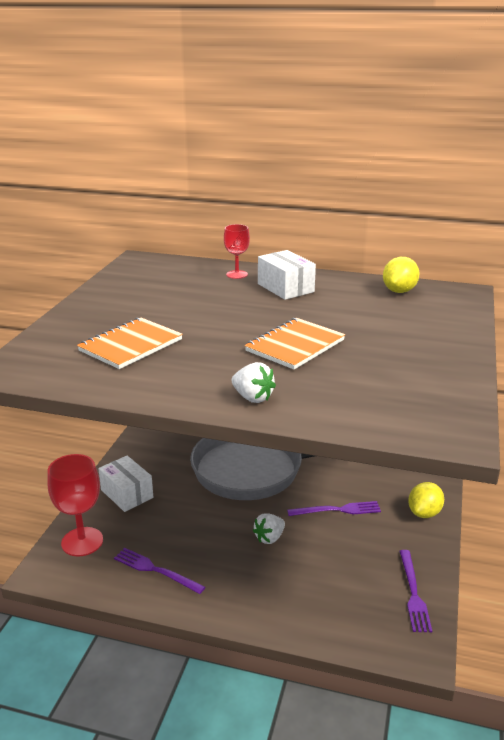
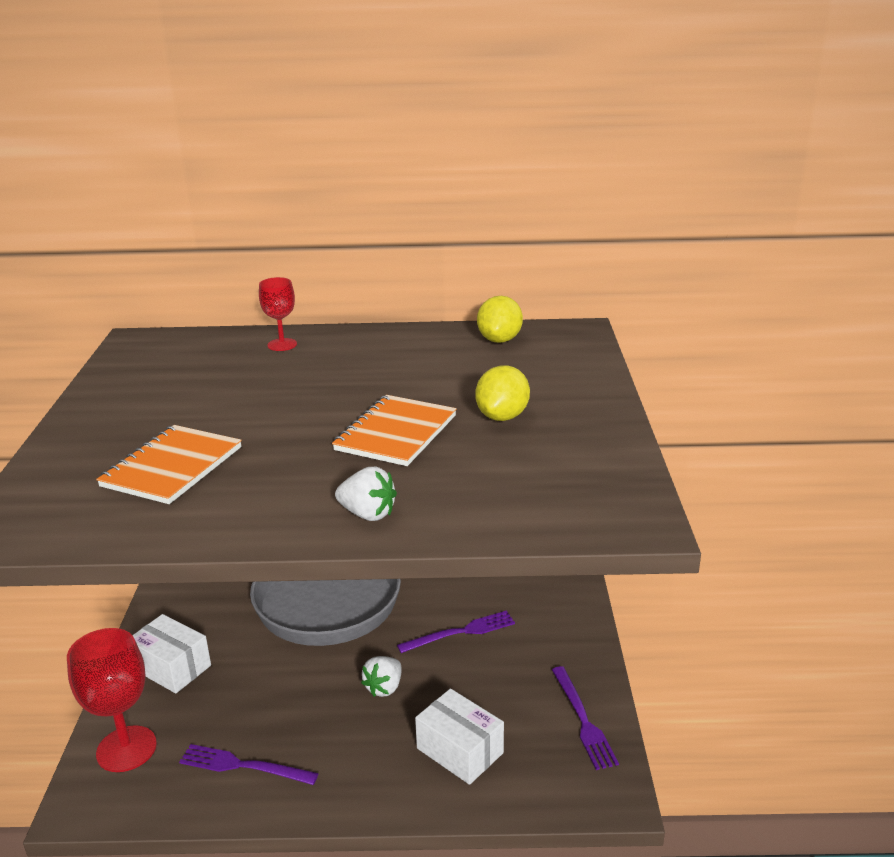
camera: 15 degrees left, 0 degrees up
(285, 288) = (354, 355): white box -> white box (460, 750)
(424, 513) = (567, 614): yellow lemon -> yellow lemon (502, 416)

